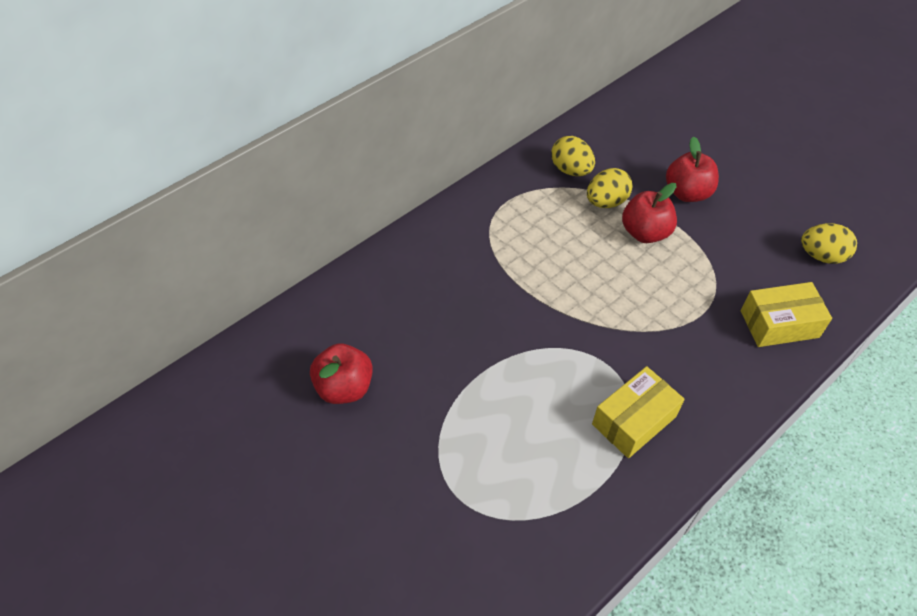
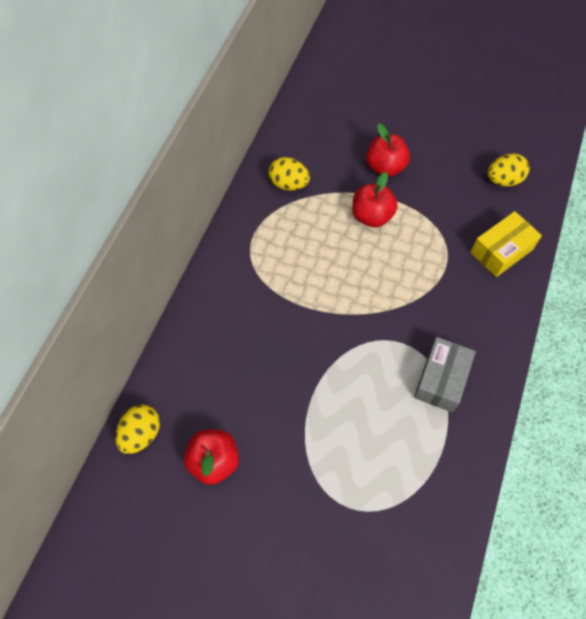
camera: 25 degrees left, 10 degrees up
(606, 202) = (329, 201): yellow egg -> yellow egg (141, 434)
(634, 420) = (441, 379): yellow box -> grey box

